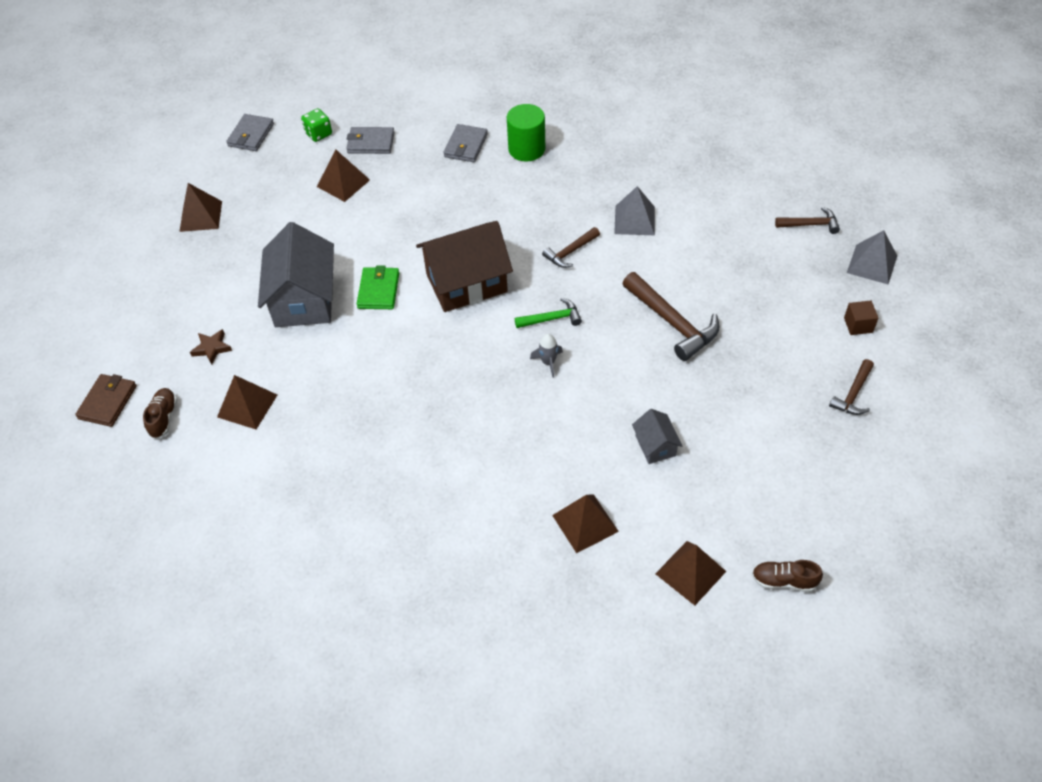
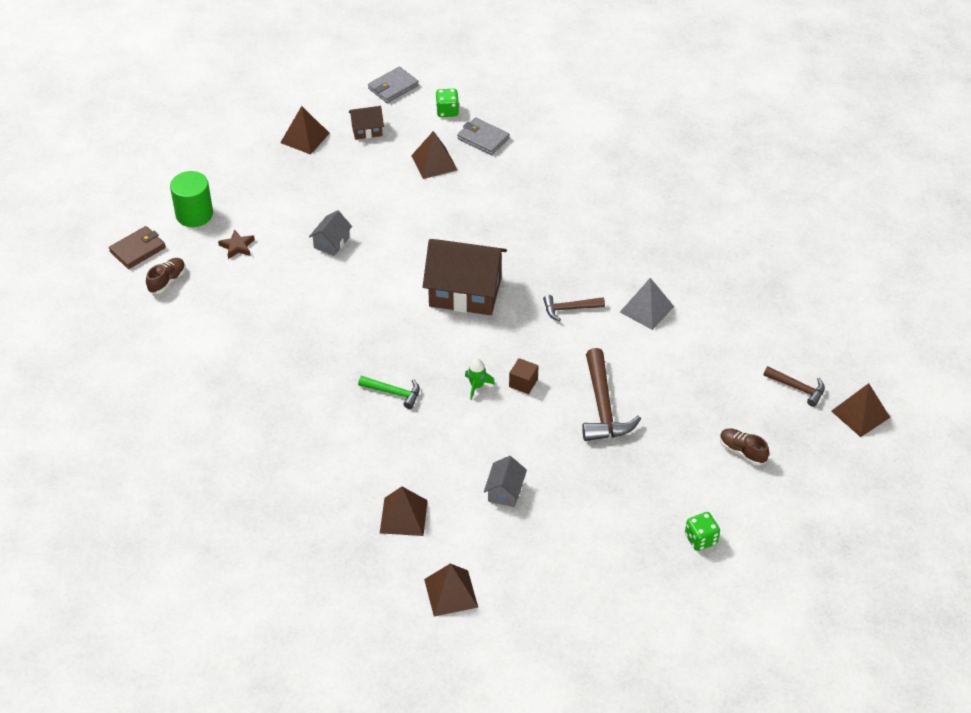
camera: 30 degrees right, 5 degrees down
(247, 406) = (230, 302): brown pyramid -> brown pyramid (860, 414)
(256, 183) = (367, 130): none -> brown house
(304, 299) = (331, 242): grey house -> grey house, size x0.47
(378, 290) = (392, 264): green wallet -> none
(466, 145) = (559, 178): grey wallet -> none
(526, 149) = (608, 205): green cylinder -> green cylinder (194, 214)
(548, 362) = (477, 386): grey rocket -> green rocket
(552, 318) = (509, 354): green hammer -> green hammer (394, 393)
(784, 581) = (515, 638): brown shoe -> brown shoe (742, 451)
(853, 394) = (701, 539): brown hammer -> green dice
(858, 325) = (758, 489): brown cube -> brown cube (523, 383)
(872, 264) = (820, 448): grey pyramid -> none

